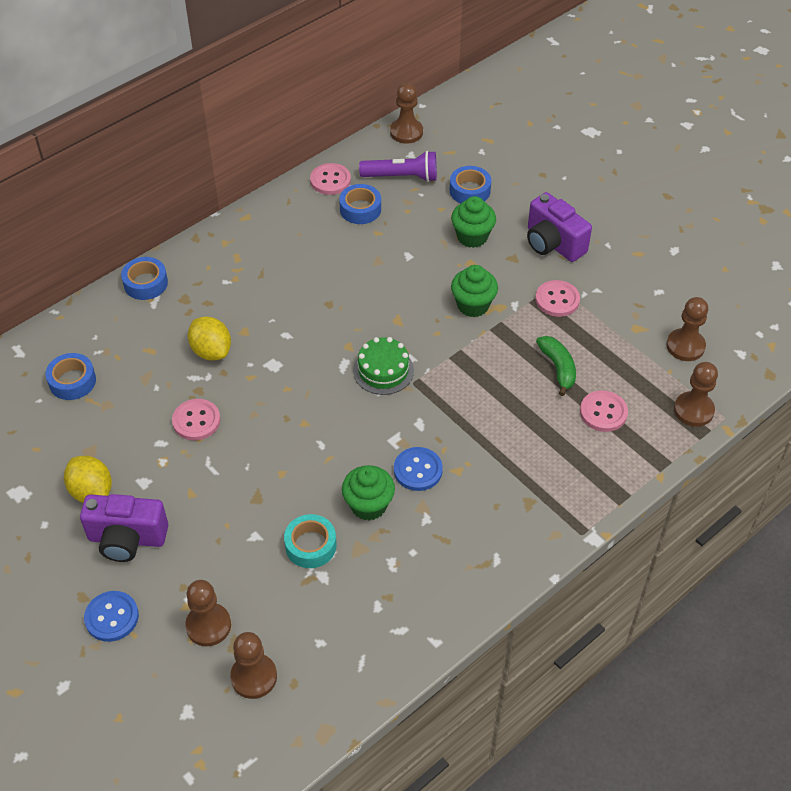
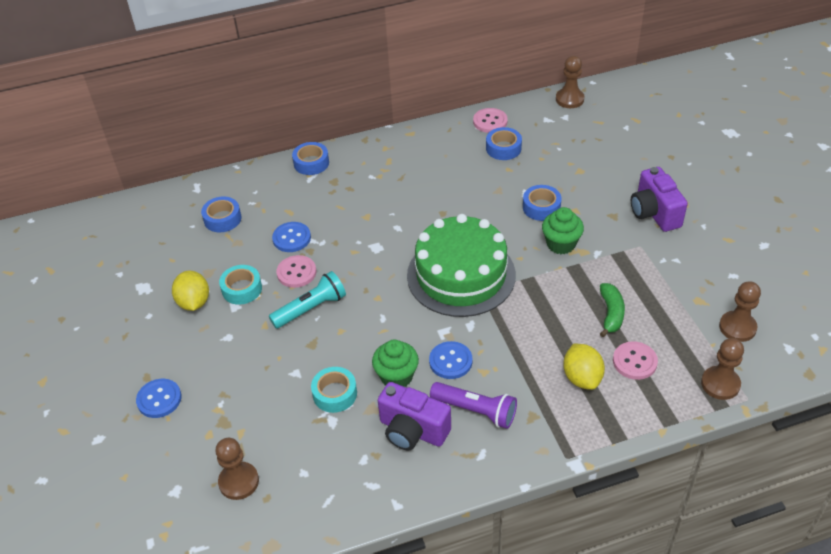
camera: 25 degrees right, 5 degrees down
(127, 539) = (200, 345): purple camera -> purple camera (412, 430)
(141, 459) = (242, 289): none -> turquoise tape
(169, 381) = (291, 238): none -> blue button
(208, 625) = (225, 430): brown pawn -> none
(211, 351) = (334, 224): yellow lemon -> yellow lemon (582, 378)
(235, 458) = (311, 308): none -> turquoise flashlight
(383, 370) = (461, 275): green cake -> green cake, size x2.05
(402, 177) = (549, 132): purple flashlight -> purple flashlight (475, 411)
(470, 190) = (601, 155): blue tape -> blue tape (541, 207)
(472, 237) = (586, 191): green cupcake -> none
(557, 300) = (636, 258): pink button -> none

